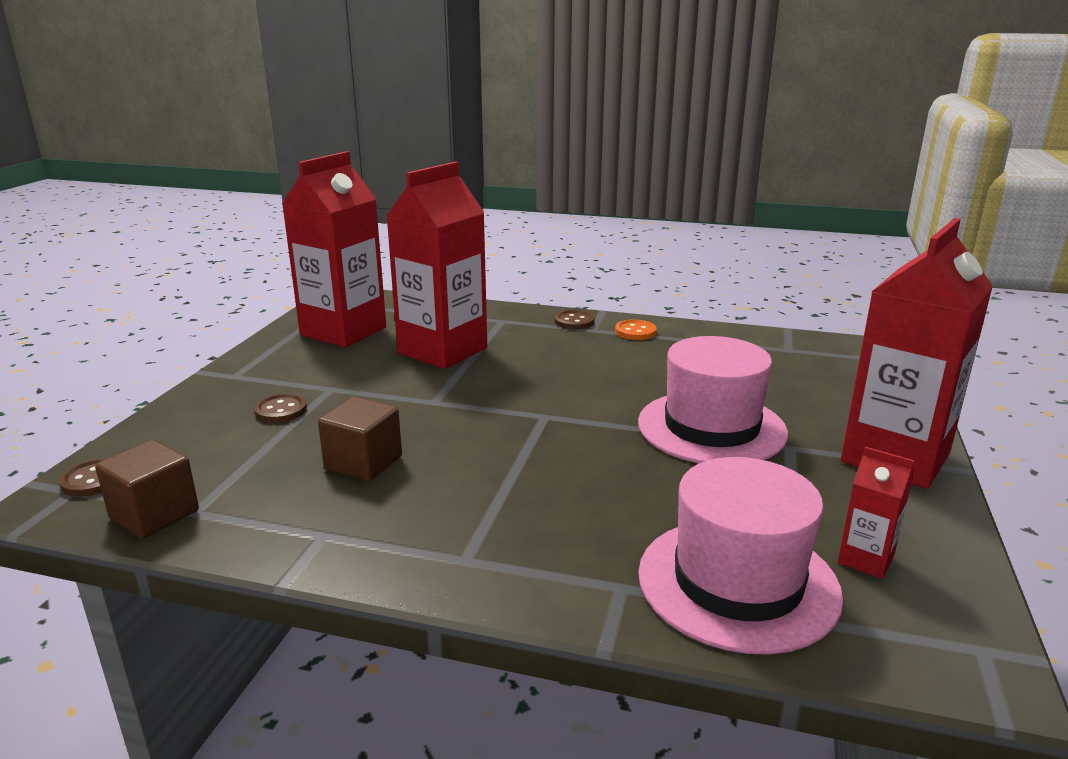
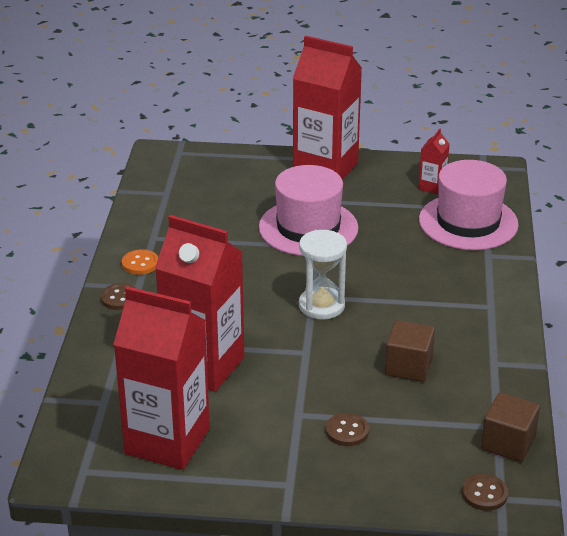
camera: 100 degrees left, 10 degrees up
(522, 419) = (321, 306): none -> white hourglass

